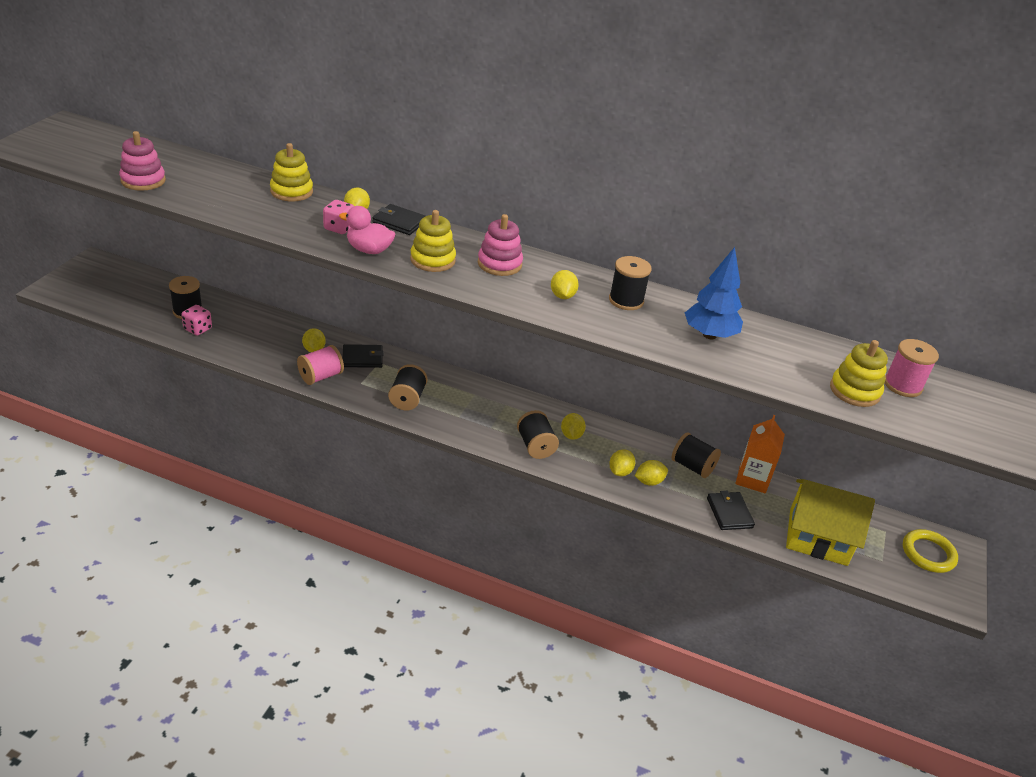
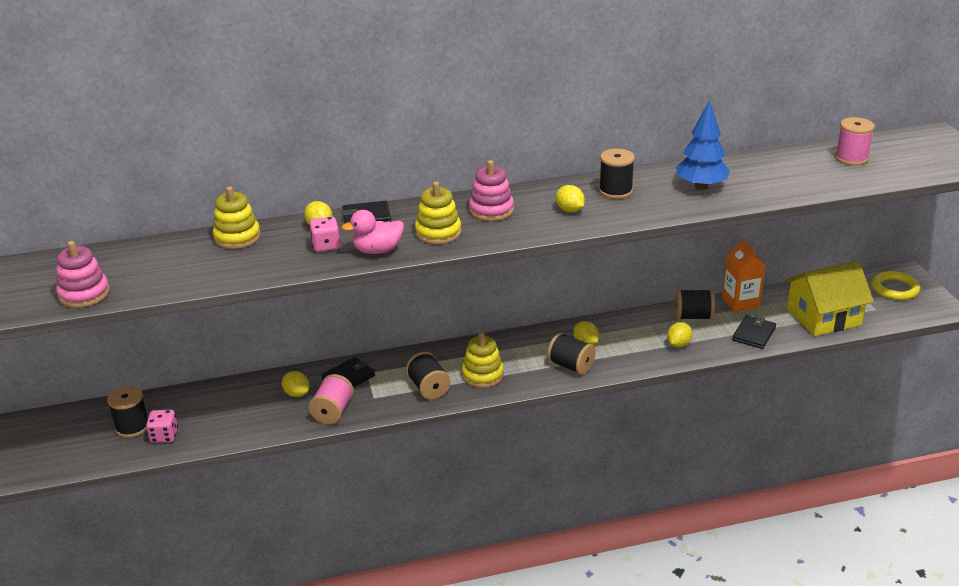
camera: 30 degrees left, 5 degrees down
(620, 472) = (651, 349): yellow lemon -> none
(729, 513) = (754, 334): black wallet -> black wallet turned 75 degrees clockwise
(854, 391) = (831, 176): yellow stacking toy -> yellow stacking toy (482, 375)

